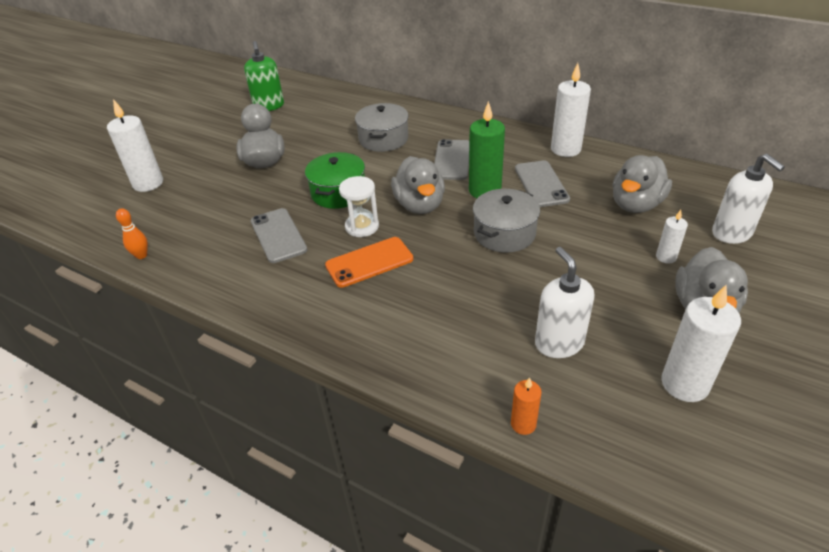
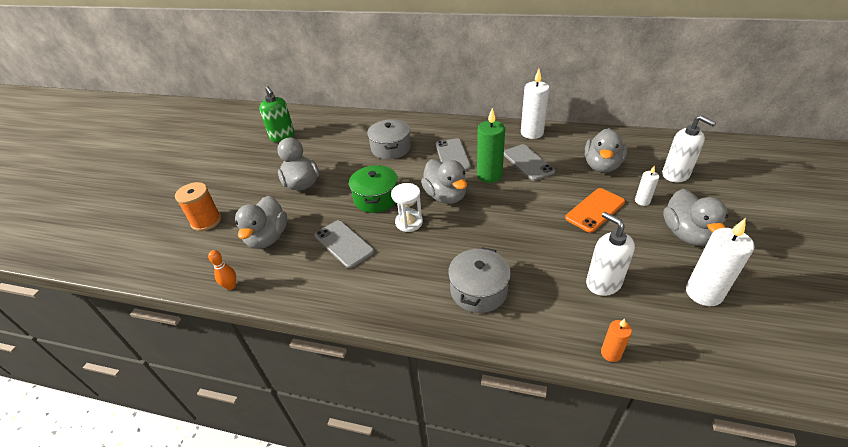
camera: 15 degrees left, 0 degrees up
(148, 183) = (206, 221): white candle -> orange spool
(201, 213) = (267, 238): none -> grey duck
(369, 262) = (429, 250): orange phone -> orange phone (595, 210)
(504, 233) = (521, 206): grey pot -> grey pot (478, 290)

